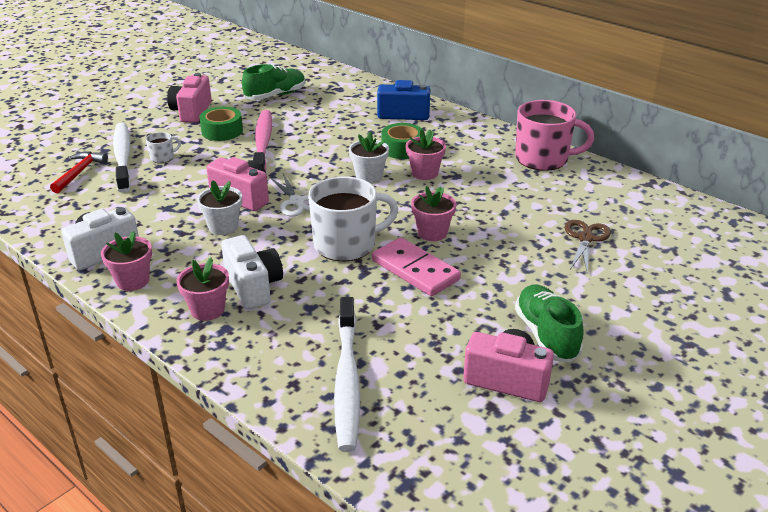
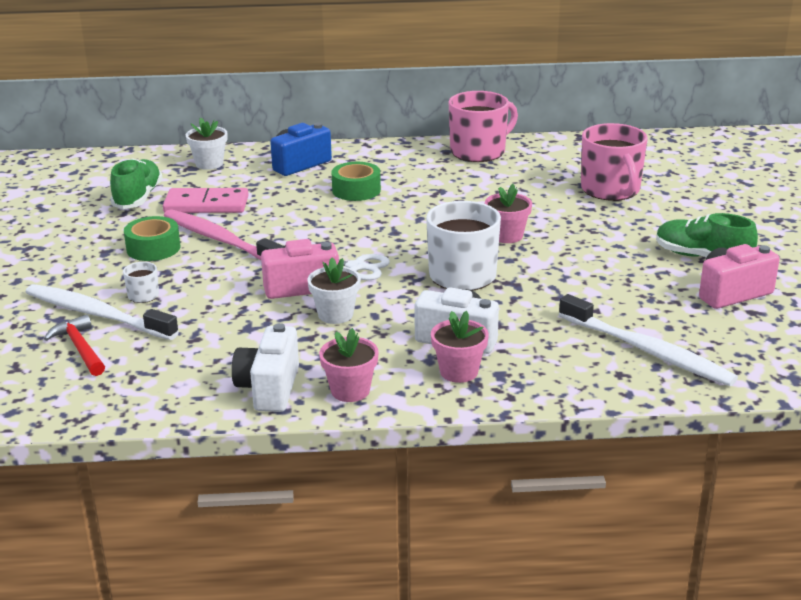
camera: 45 degrees left, 5 degrees down
(192, 112) = (78, 247): pink camera -> none
(369, 176) = (374, 222): white flower pot -> white flower pot (209, 164)
(415, 270) = (547, 265): pink domino -> pink domino (206, 205)
(424, 173) = (413, 199): pink flower pot -> none
(585, 238) = (611, 190): brown scissors -> pink mug

